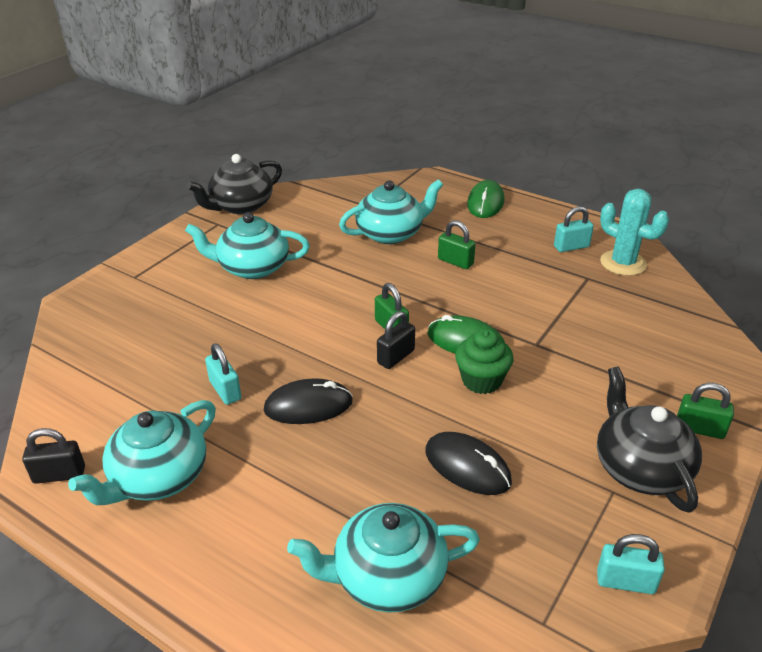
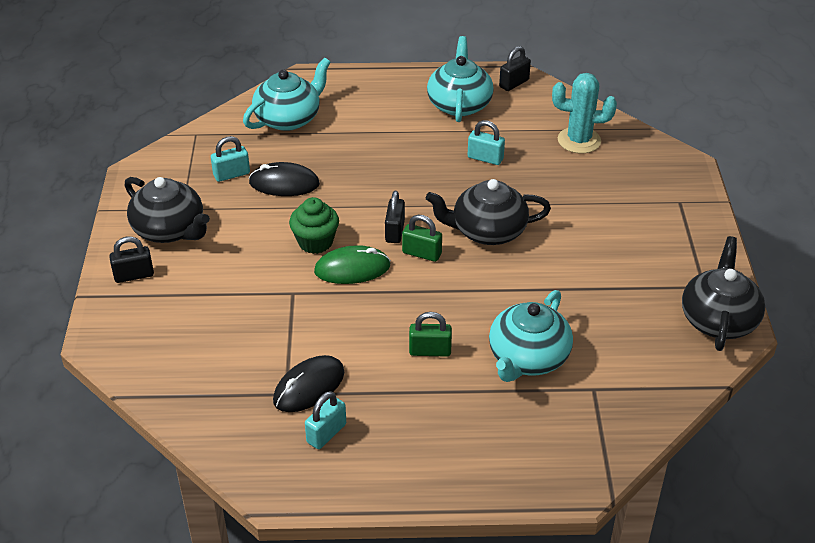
camera: 145 degrees right, 5 degrees up
(252, 268) = (601, 254): turquoise teapot -> none
(308, 406) = (420, 173): black mouse -> black mouse (309, 387)
(314, 321) = (487, 231): none -> black teapot
(485, 202) = (473, 465): green mouse -> none
(623, 263) = (258, 434): turquoise cactus -> turquoise cactus (579, 140)
(625, 581) = (158, 167): turquoise padlock -> turquoise padlock (231, 174)
(699, 429) = (134, 275): green padlock -> black padlock

